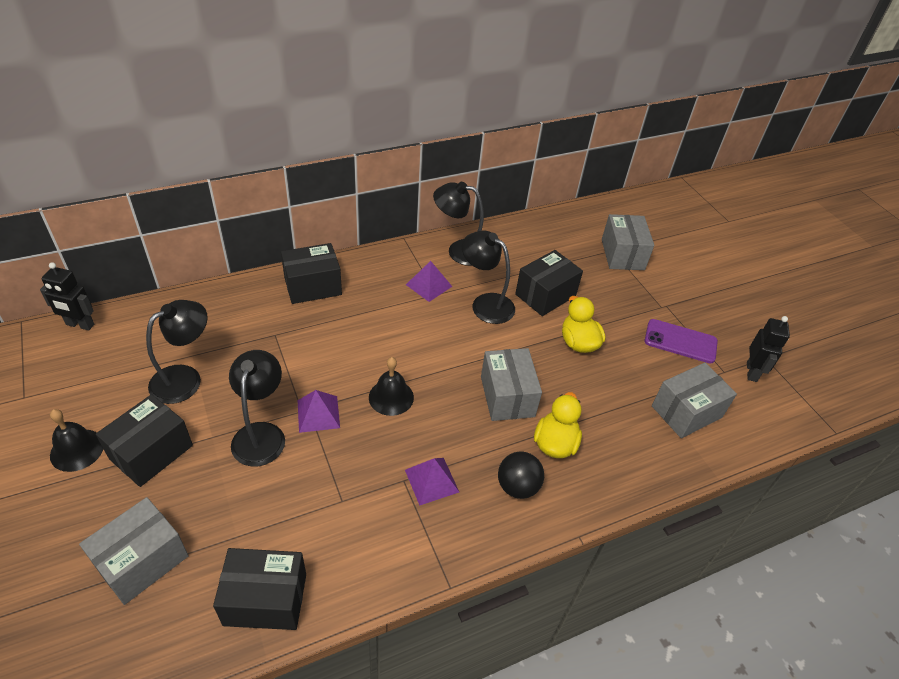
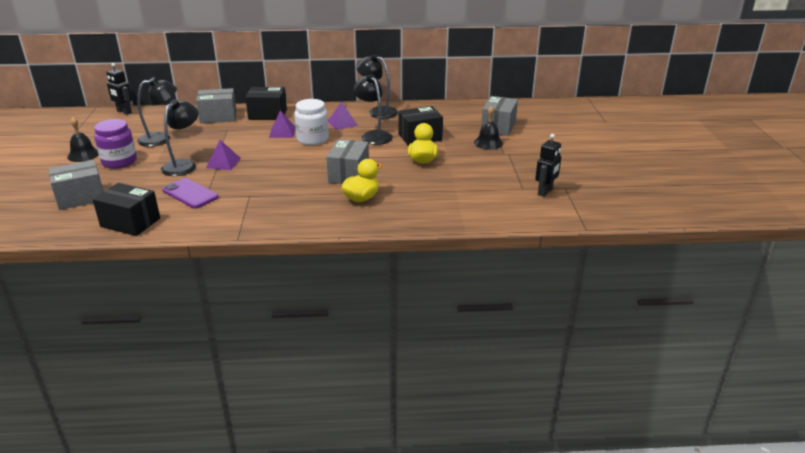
camera: 25 degrees right, 15 degrees down
(151, 452) = (119, 162): black box -> purple jar
(391, 397) = (273, 163): black bell -> black bell (488, 143)
(411, 329) = (312, 139): none -> white jar
(431, 481) = (266, 199): purple pyramid -> purple pyramid (282, 132)
(517, 486) = (318, 210): black ball -> none
(680, 341) = (502, 170): purple phone -> purple phone (190, 194)
(686, 412) = (472, 201): grey box -> grey box (218, 117)

